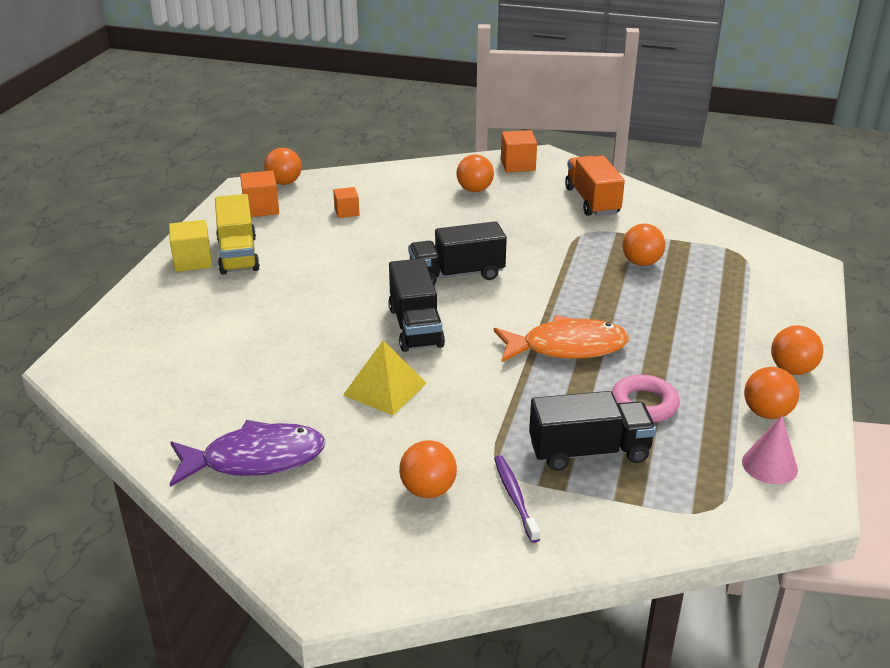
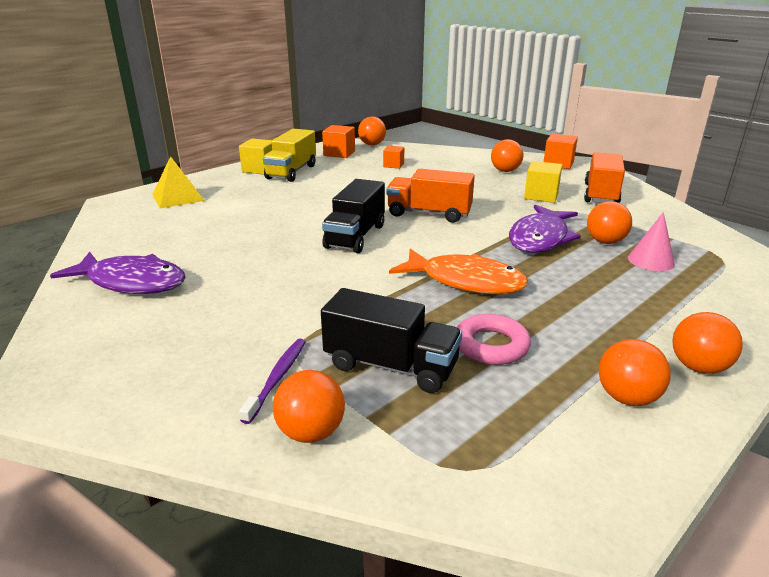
camera: 30 degrees right, 5 degrees down
(384, 389) = (280, 267): yellow pyramid -> yellow pyramid (178, 197)
(428, 490) = (216, 345): orange ball -> orange ball (311, 432)
(457, 275) = (429, 214): black truck -> orange truck
(540, 218) = (541, 196): none -> yellow cube
(585, 276) = (540, 238): none -> purple fish
(769, 465) = (581, 451): pink cone -> pink cone (651, 260)

